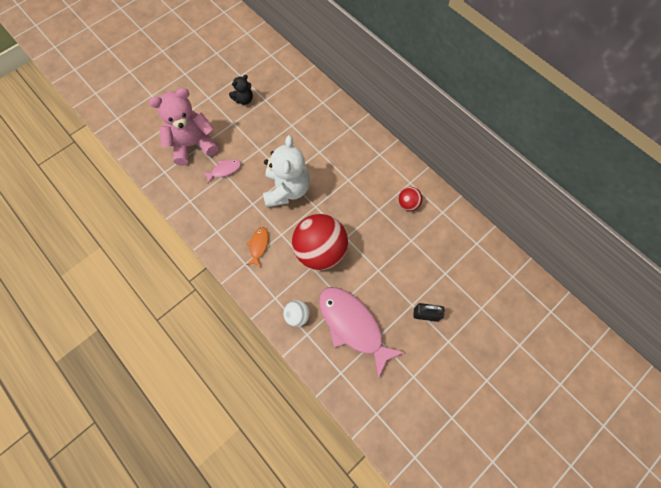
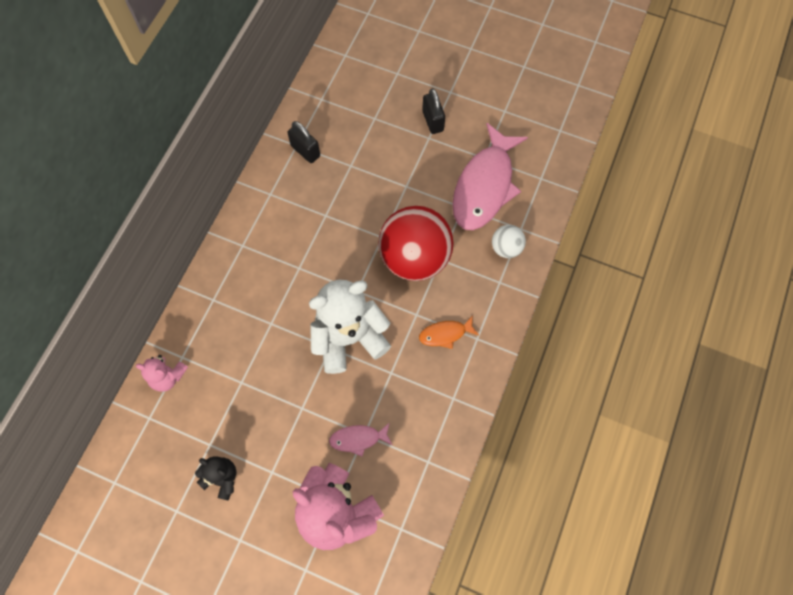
camera: 115 degrees left, 0 degrees up
(224, 170) = (358, 439): pink fish -> pink fish turned 45 degrees counterclockwise
(314, 92) = (168, 376): none -> pink teddy bear
(408, 204) = (302, 185): red ball -> none
(435, 216) = (305, 151): none -> black padlock

